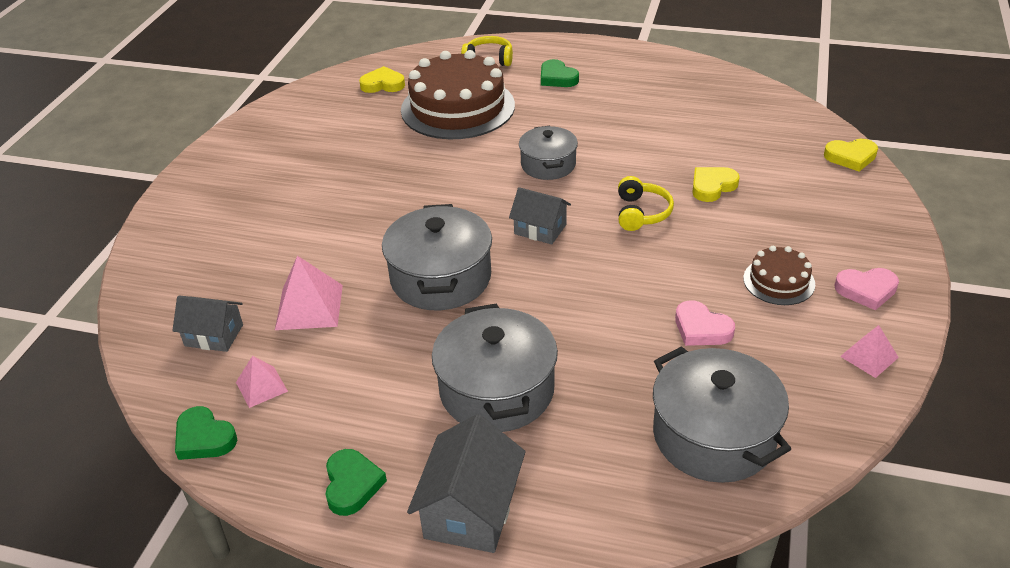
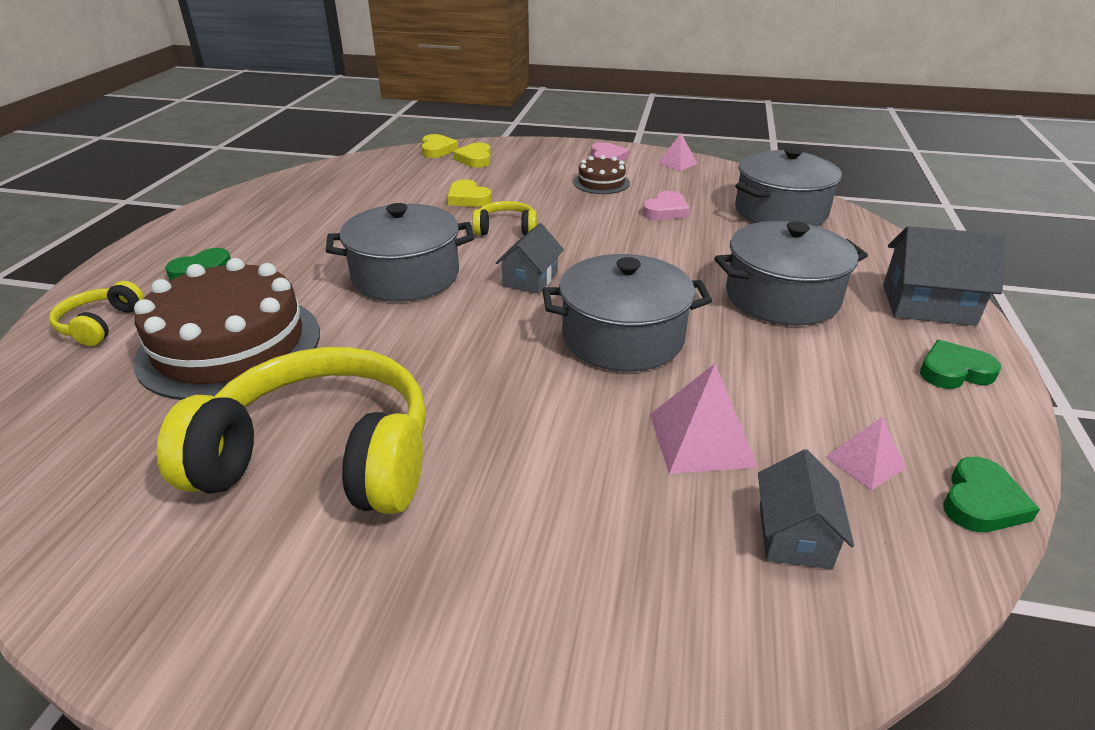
camera: 95 degrees left, 5 degrees down
(338, 157) = (322, 457): none -> yellow headphones
(383, 84) = (94, 429): yellow heart -> yellow heart (475, 159)
(548, 165) = (406, 276): grey pot -> grey pot, size x1.61

